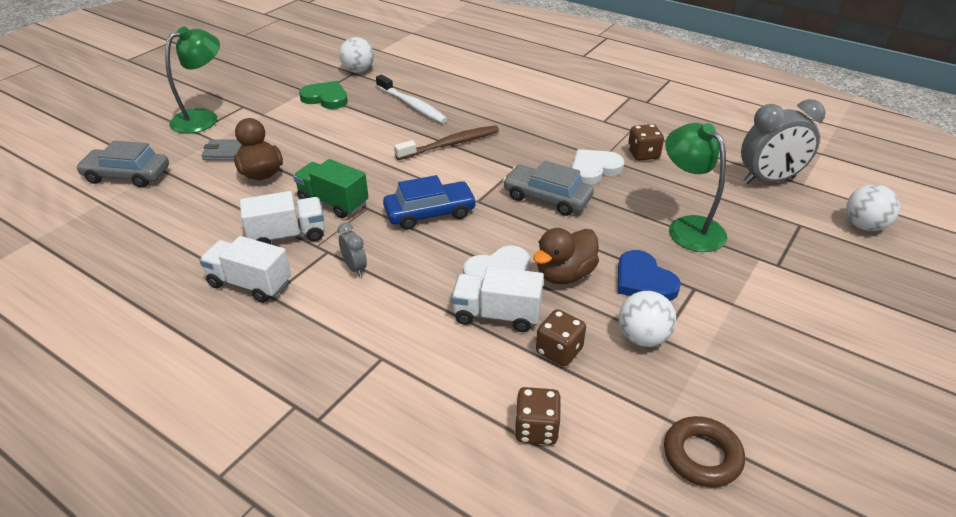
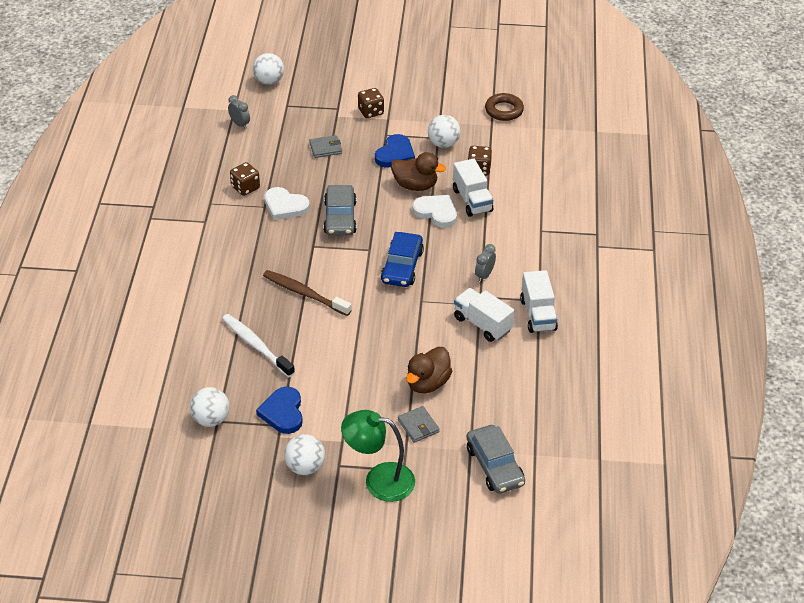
camera: 120 degrees left, 5 degrees up
(262, 93) = (305, 467): none -> white ball
(326, 98) = (283, 412): green heart -> blue heart
(333, 202) = (429, 321): green truck -> none
(412, 105) = (256, 345): white toothbrush -> white toothbrush turned 60 degrees counterclockwise
(430, 213) = (402, 266): blue car -> blue car turned 120 degrees counterclockwise
(536, 429) = (535, 161): brown dice -> brown dice (371, 112)
(688, 227) = (325, 148): green lamp -> grey wallet
(769, 180) = (240, 124): grey clock -> grey clock, size x0.48

